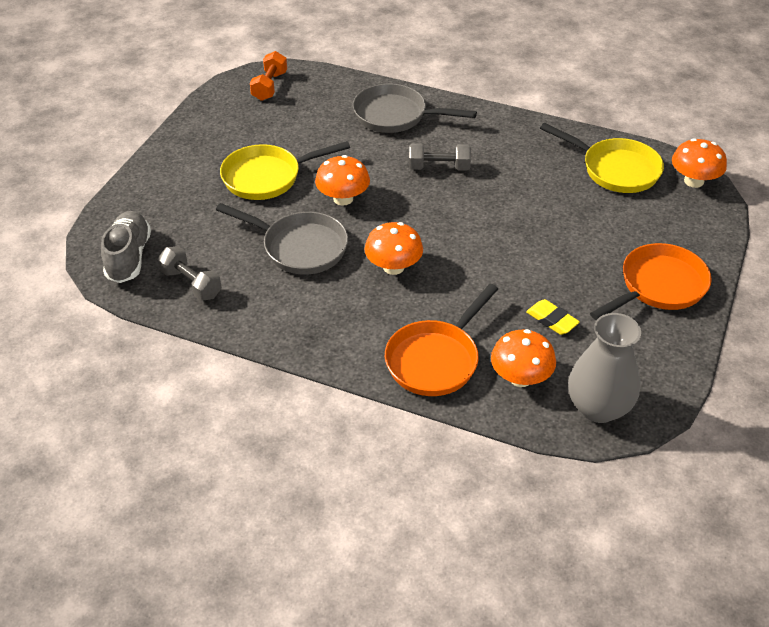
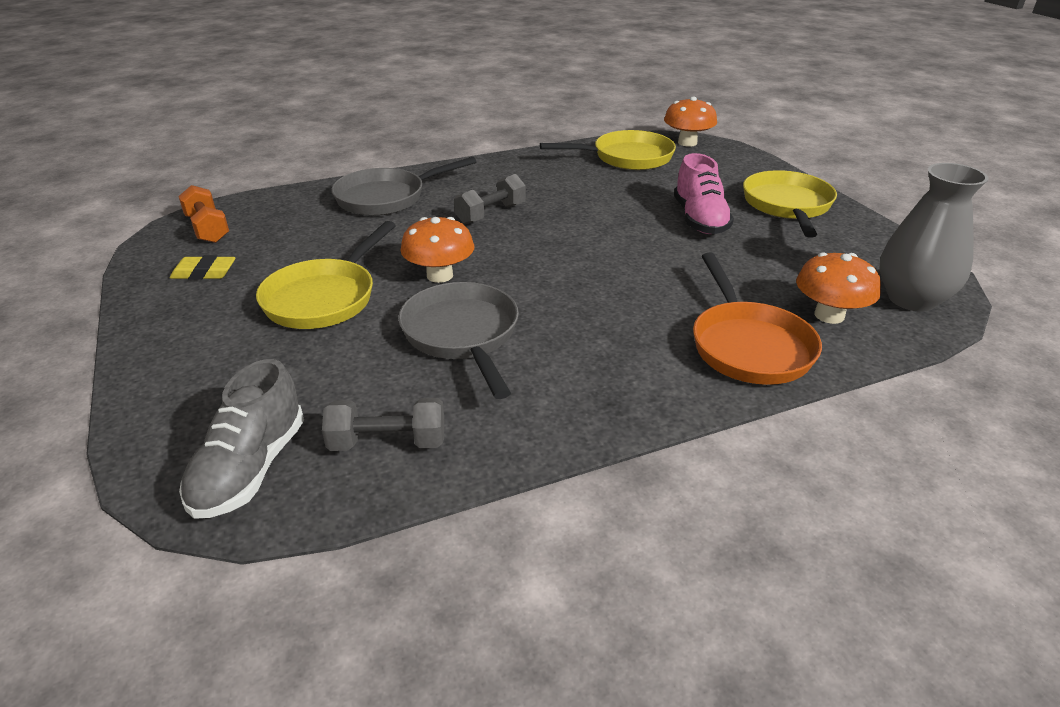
camera: 45 degrees left, 10 degrees down
(129, 257) = (250, 468): grey shoe -> grey shoe turned 120 degrees counterclockwise
(300, 247) = (462, 335): grey pan -> grey pan turned 90 degrees counterclockwise
(393, 267) = (581, 300): orange mushroom -> none
(552, 320) = (769, 264): yellow eraser -> yellow eraser (204, 273)
(569, 257) = (699, 220): none -> pink shoe
(658, 286) = (787, 206): orange pan -> yellow pan

